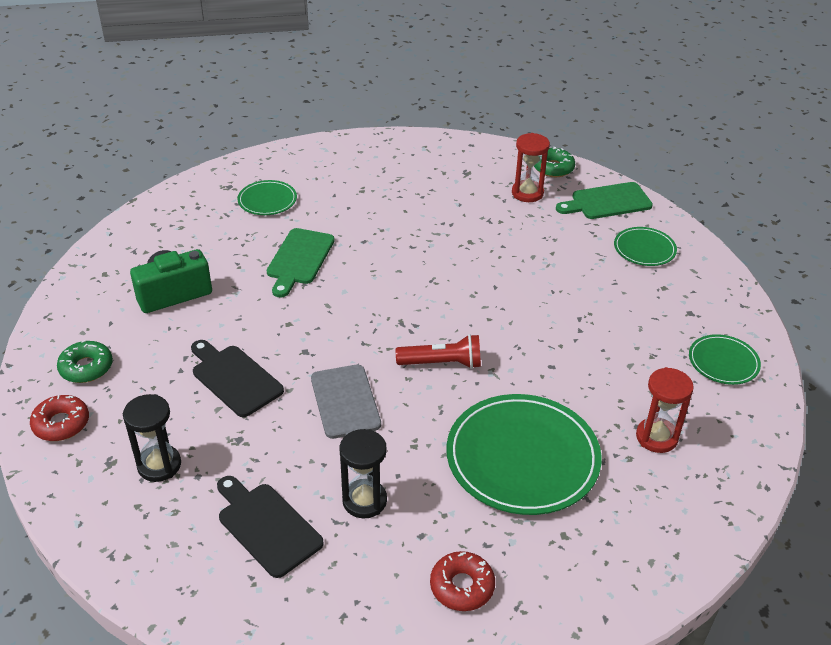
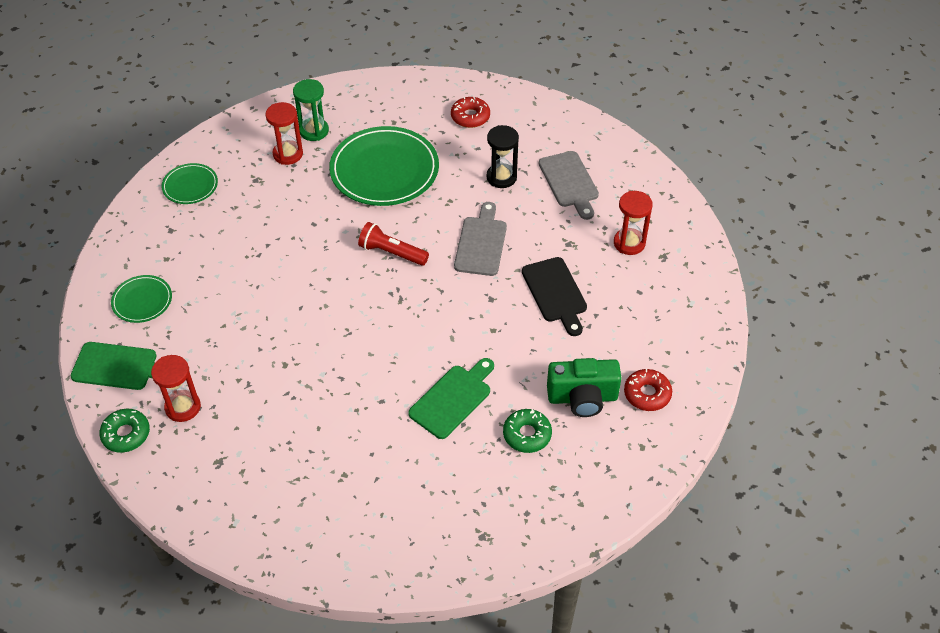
camera: 155 degrees left, 10 degrees up
(61, 424) = (696, 298): red donut -> red donut (647, 394)
(86, 367) = (671, 343): green donut -> green donut (527, 434)
(159, 465) = (629, 243): black hourglass -> red hourglass
(266, 526) = (569, 182): black cutting board -> grey cutting board
(267, 200) = (449, 496): green plate -> none
(656, 481) = (314, 131): none -> green hourglass

